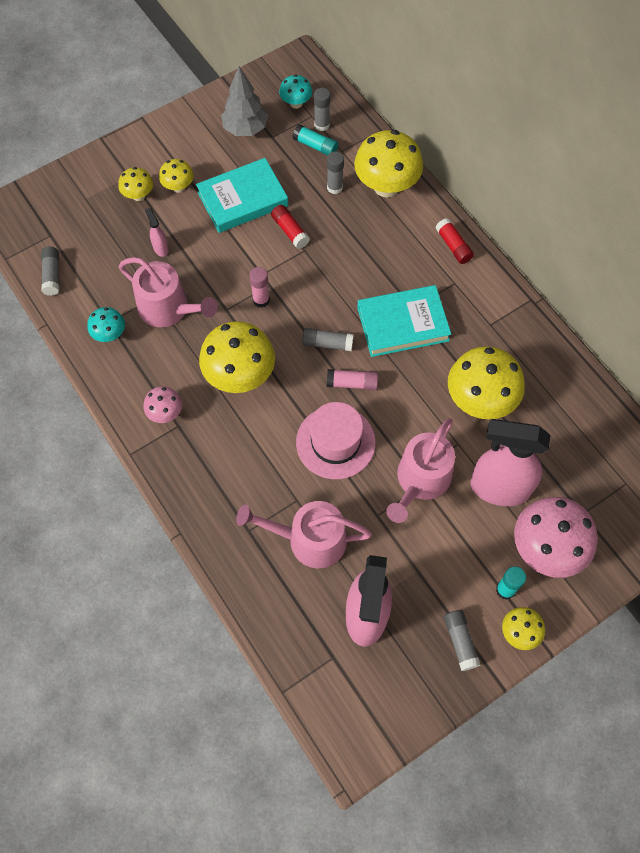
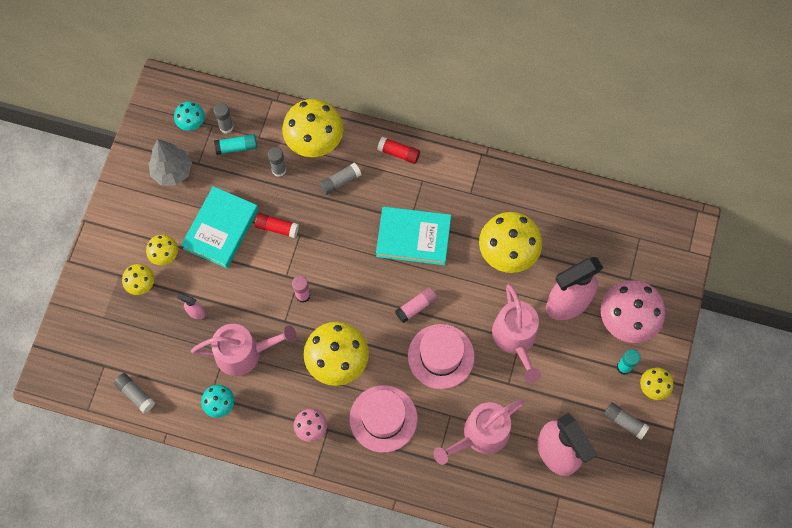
camera: 40 degrees left, 5 degrees up
(234, 455) = (383, 418): none -> pink hat
(327, 344) = (376, 291): grey glue stick -> grey glue stick (340, 181)
(403, 324) = (413, 237): turquoise book -> turquoise book turned 60 degrees clockwise

